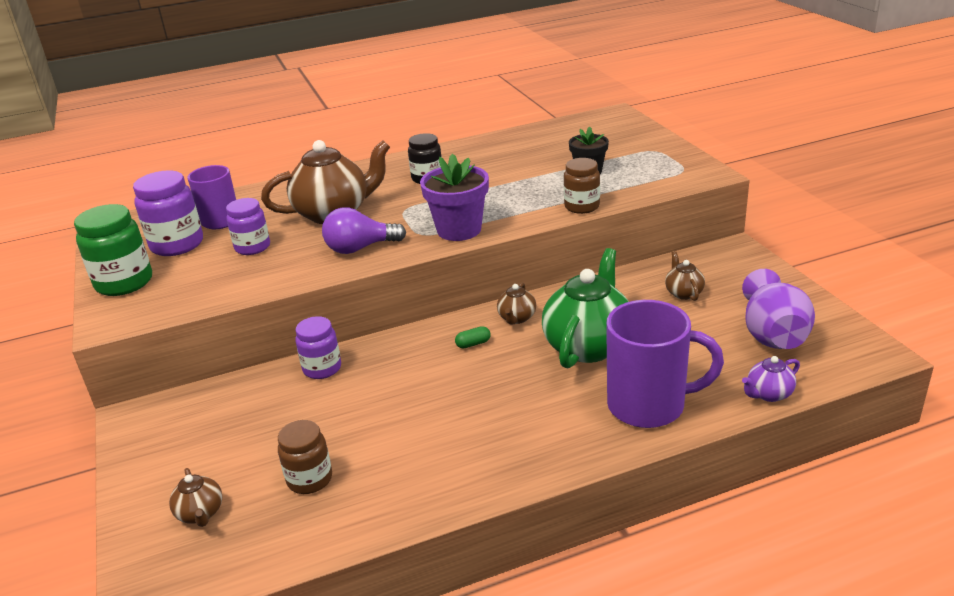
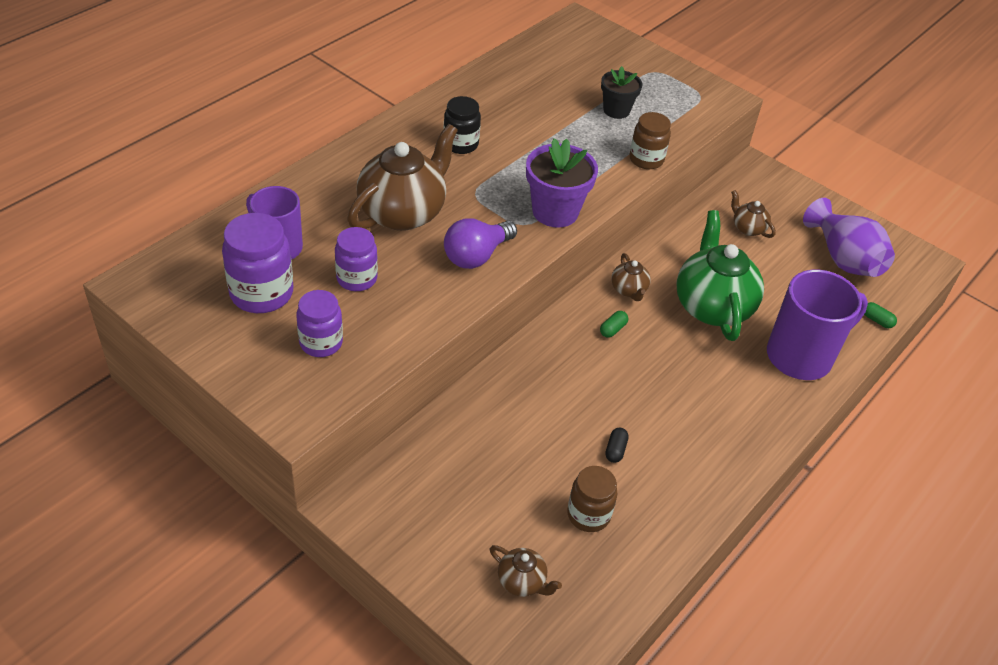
camera: 35 degrees left, 15 degrees up
(124, 283) = (254, 360): green jar -> none
(322, 368) = (495, 395): purple jar -> purple jar (321, 343)
(385, 435) = (615, 450): none -> black capsule
(768, 394) = (877, 320): purple teapot -> green capsule

